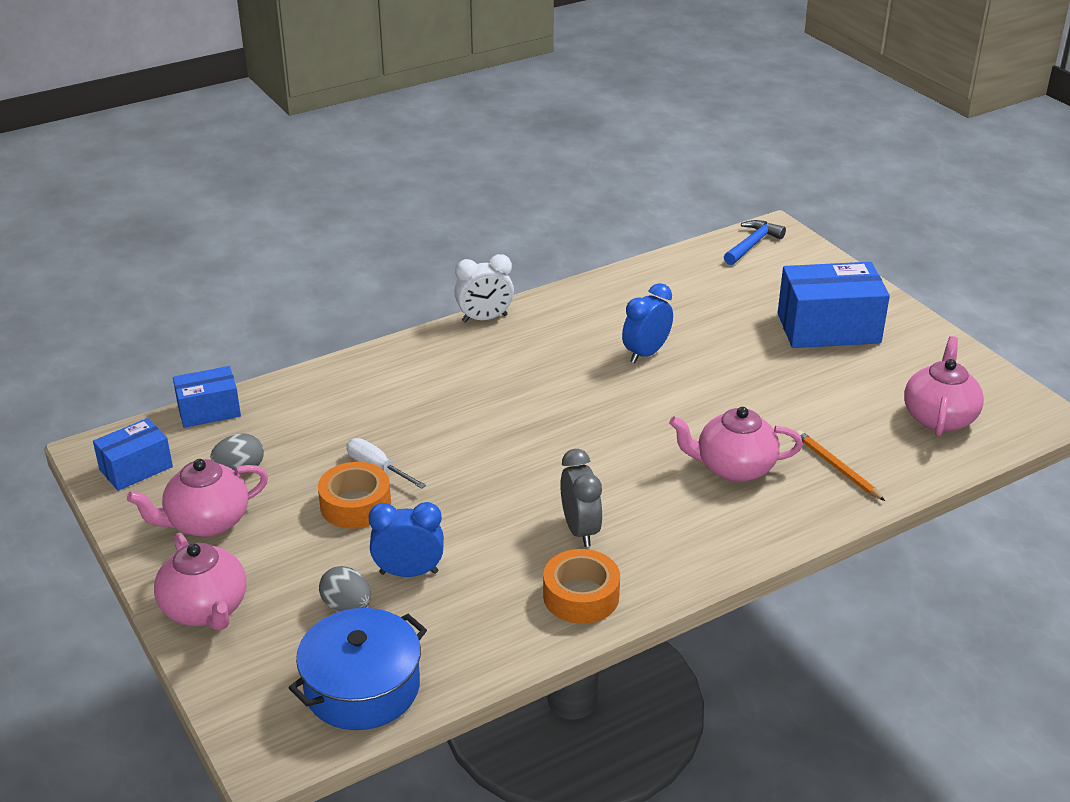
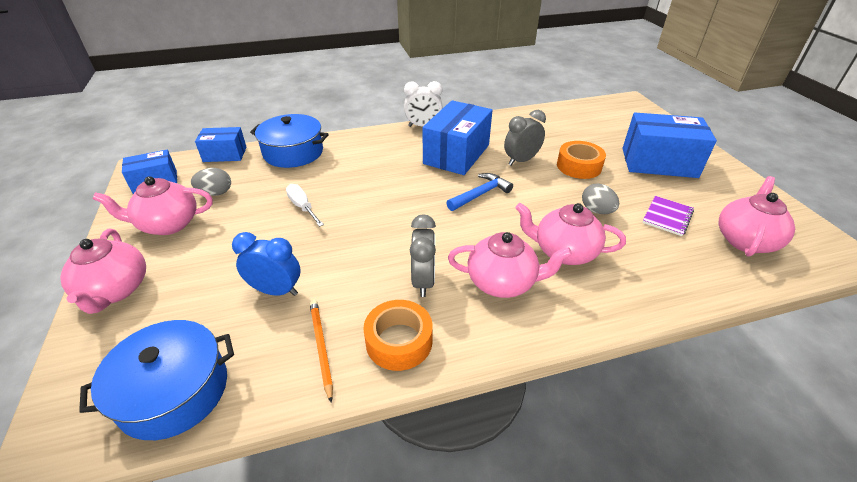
camera: 15 degrees right, 5 degrees up
(312, 391) = (293, 152): none -> blue pot
(347, 606) = (213, 310): grey egg -> grey egg (596, 211)
(355, 504) = (272, 230): orange tape -> orange tape (579, 166)
(553, 357) = (456, 154): none -> blue box
(646, 353) = (521, 161): blue clock -> grey clock
(673, 515) = (502, 282): none -> pink teapot
(752, 244) = (613, 107): blue hammer -> blue hammer (480, 194)
(837, 467) = (651, 267): orange pencil -> orange pencil (321, 347)
(847, 403) = (667, 217): none -> purple notebook

